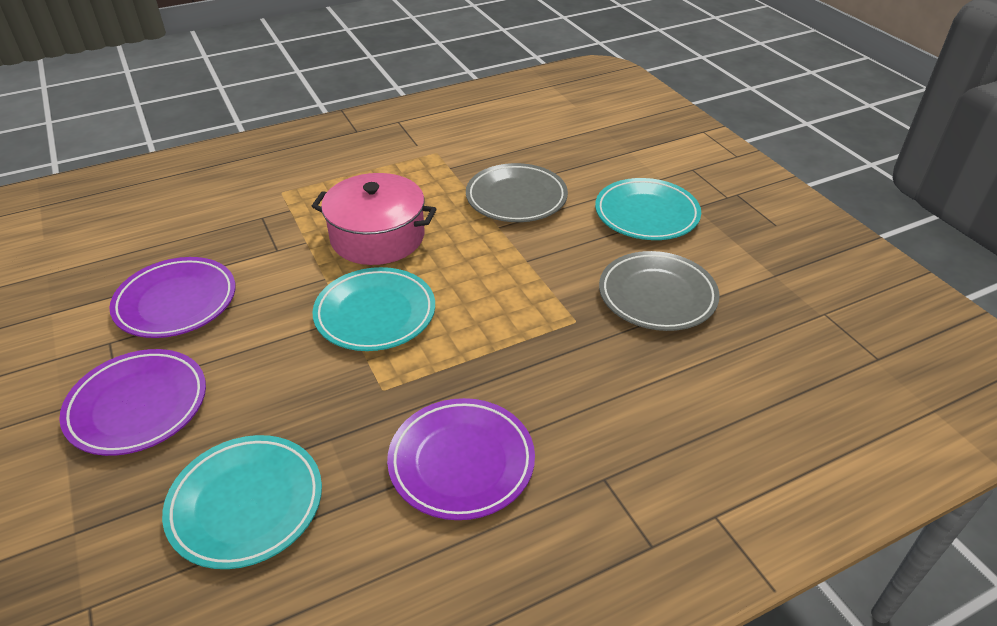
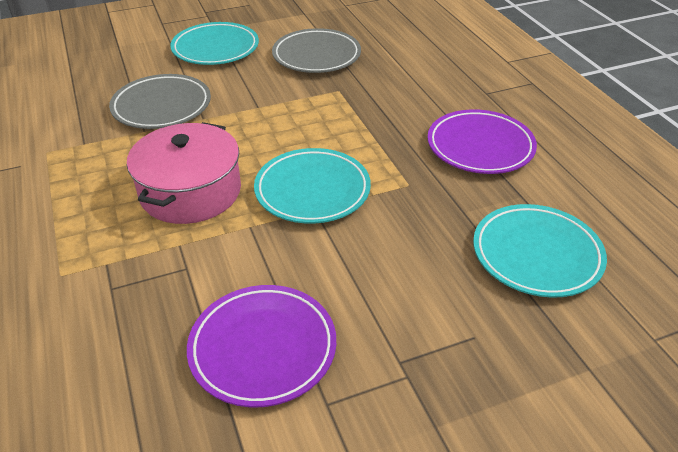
camera: 85 degrees left, 0 degrees up
(138, 406) = (431, 352): purple plate -> none

